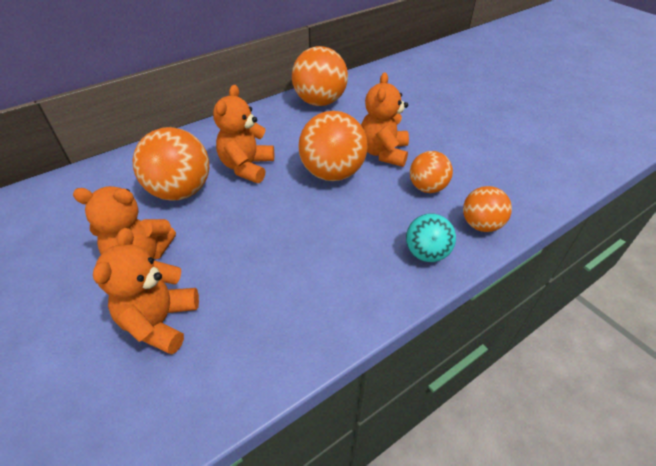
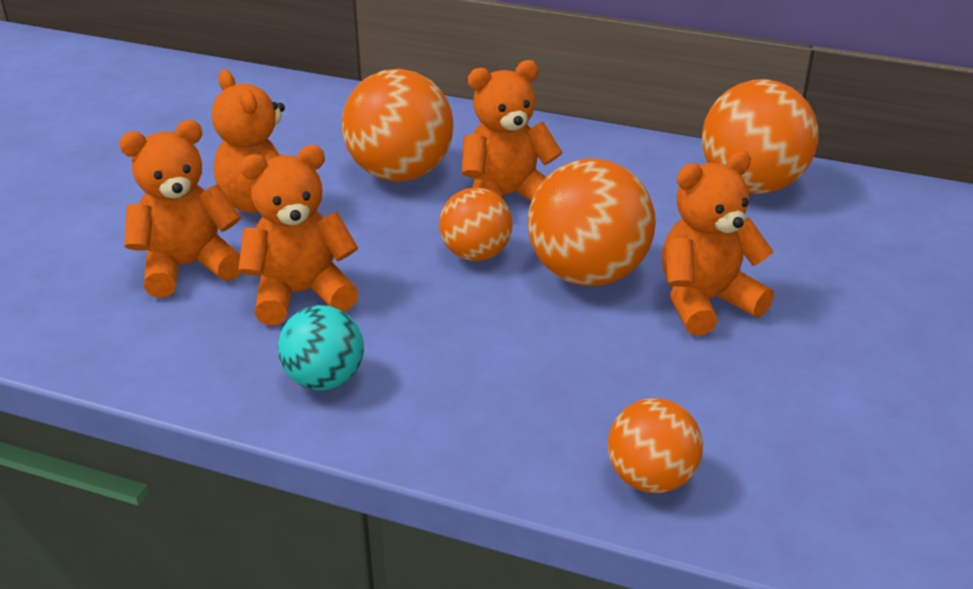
camera: 55 degrees right, 10 degrees down
(244, 280) = (301, 294): none -> orange teddy bear
(426, 253) = (513, 437): turquoise ball -> turquoise ball (324, 379)
(427, 188) = (674, 383): orange ball -> orange ball (476, 254)

